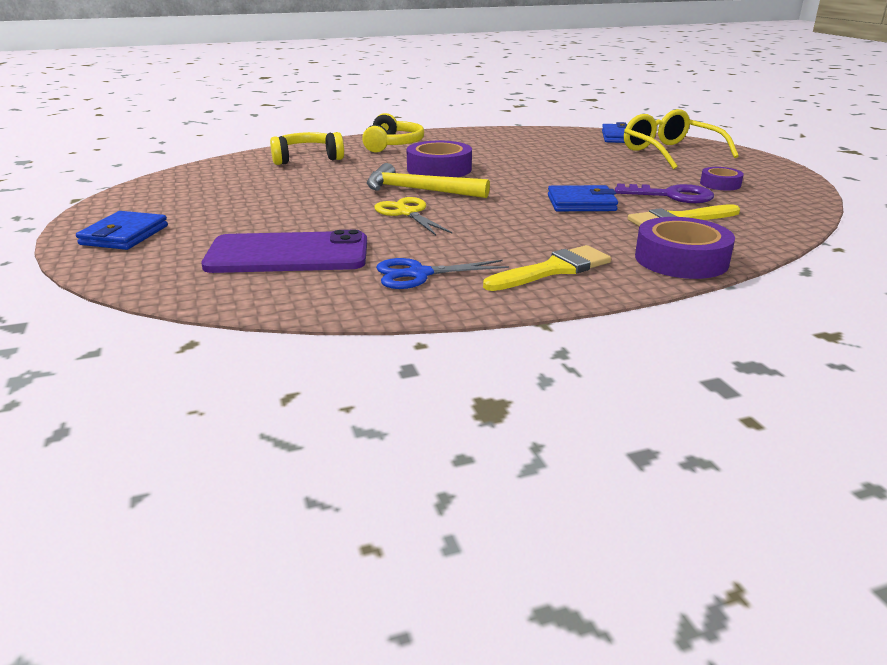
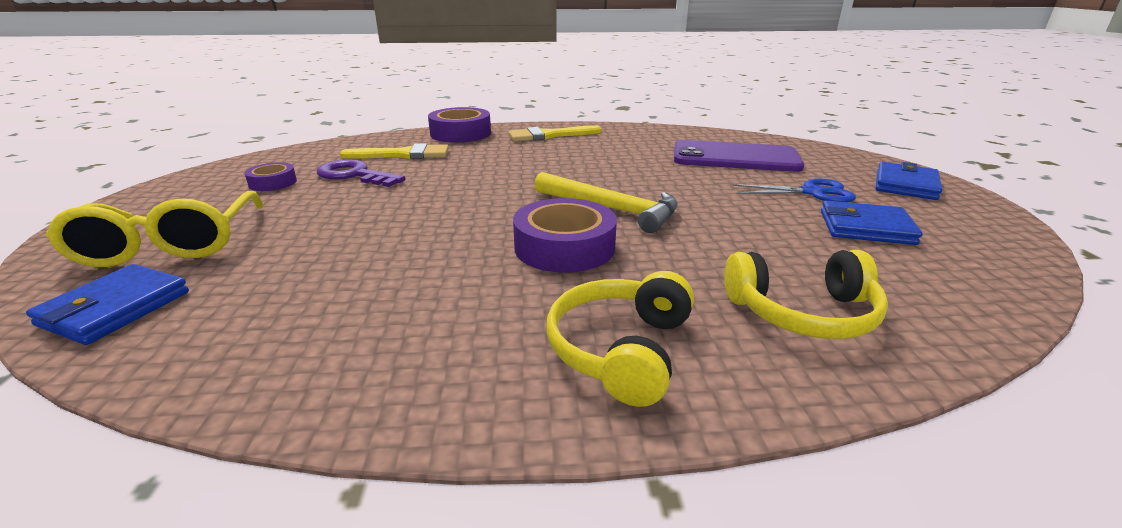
camera: 165 degrees left, 0 degrees up
(407, 213) = (633, 182): yellow scissors -> none
(418, 274) = (638, 140): blue scissors -> blue scissors (812, 192)
(581, 203) = (455, 176): blue wallet -> blue wallet (866, 228)

